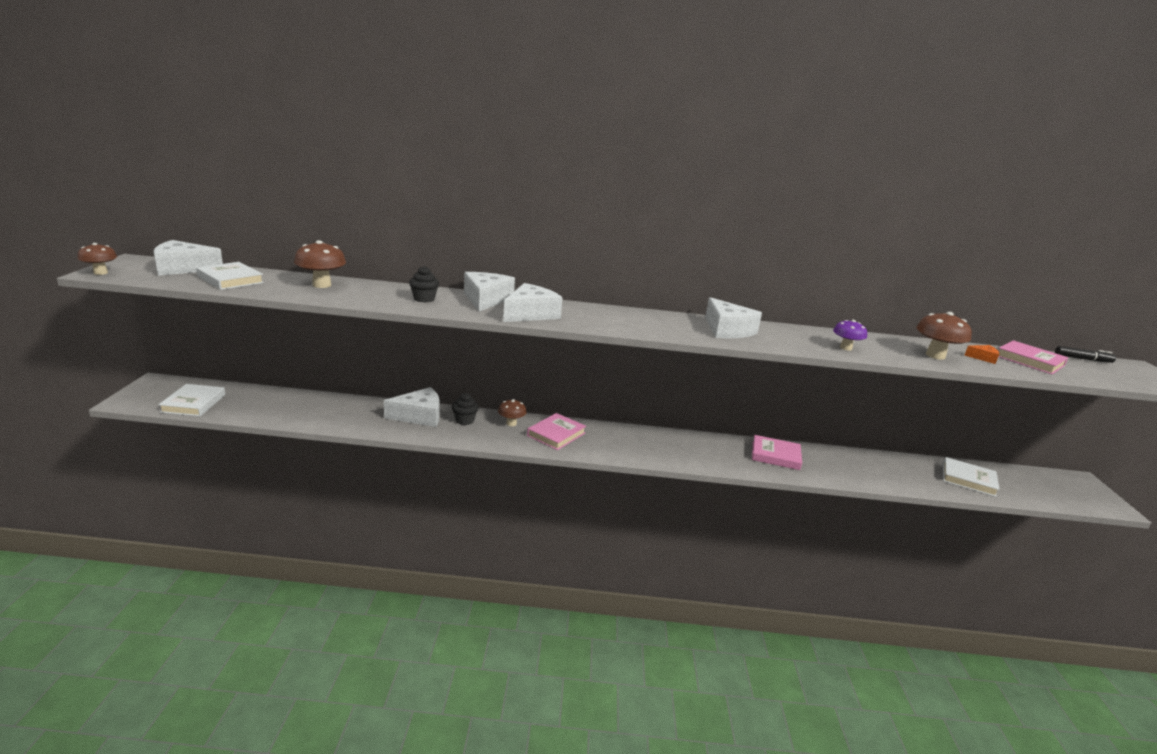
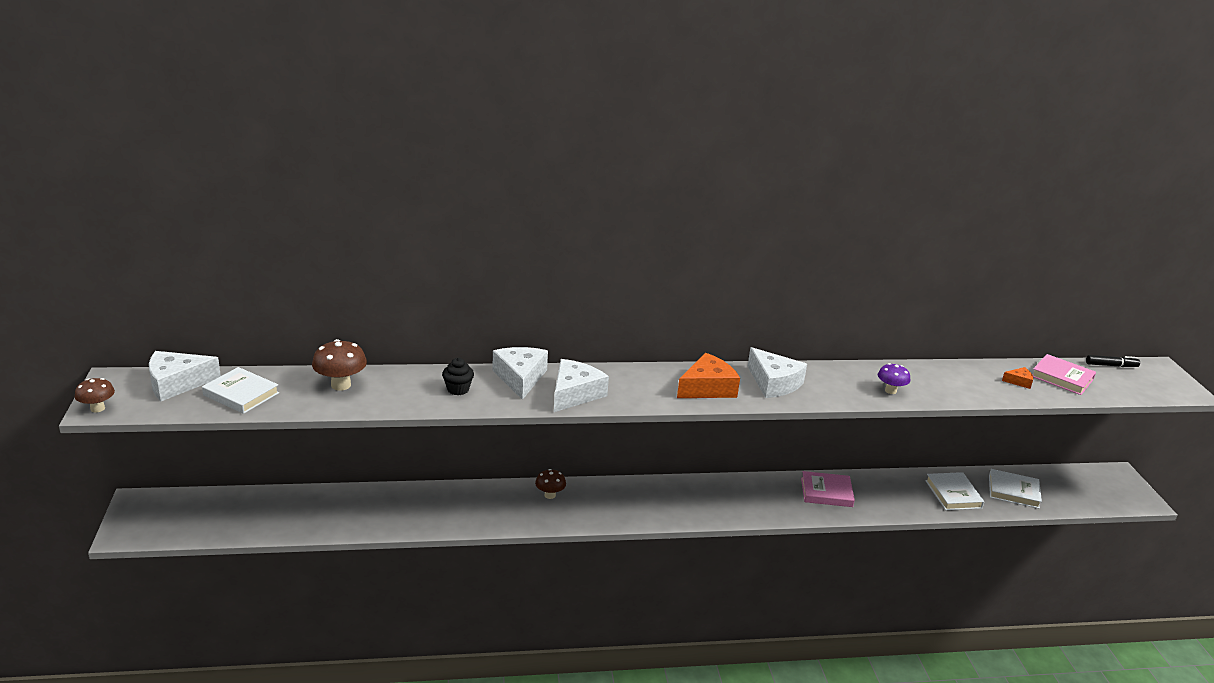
camera: 10 degrees left, 5 degrees up
(193, 403) = (198, 524): white book -> white book (953, 494)
(419, 416) = (449, 501): white cheese -> none
(464, 420) = (500, 499): black cupcake -> none
(556, 434) = (601, 502): pink book -> none
(660, 325) = (707, 388): none -> orange cheese
(935, 355) = (974, 386): brown mushroom -> none

